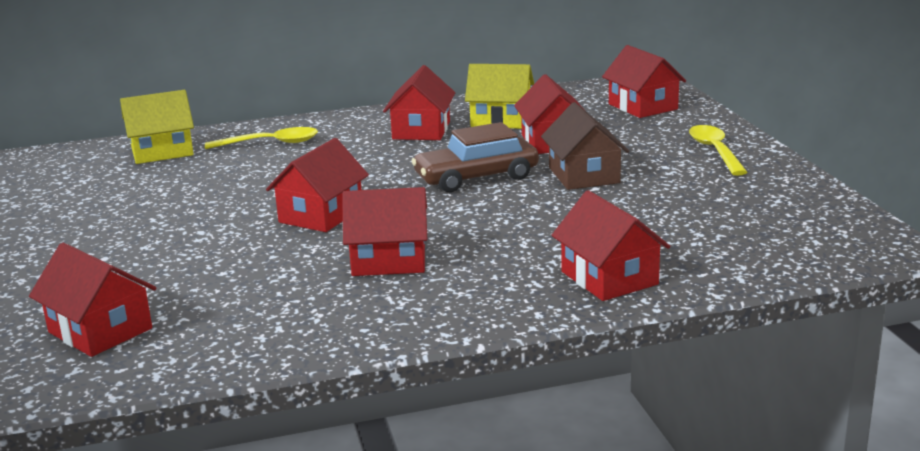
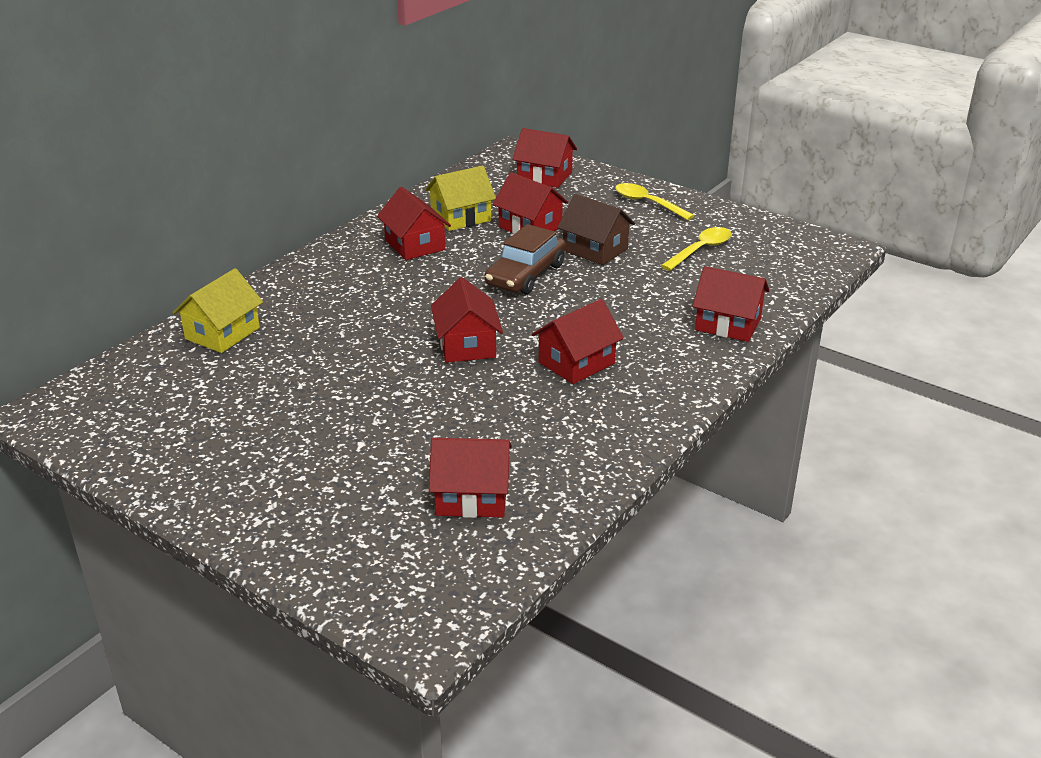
camera: 40 degrees left, 10 degrees up
(271, 143) = (309, 295): yellow spoon -> yellow spoon (701, 250)

